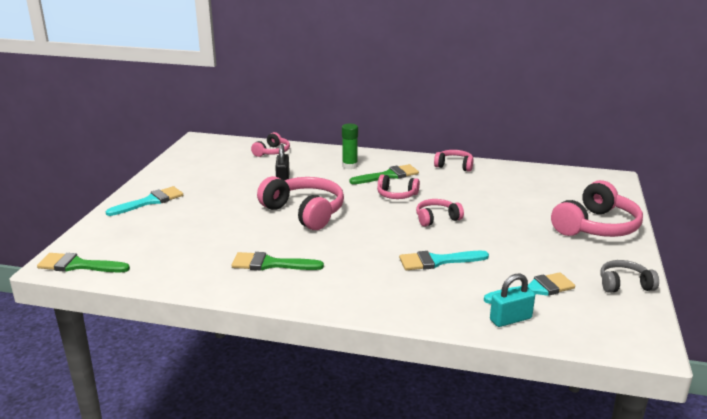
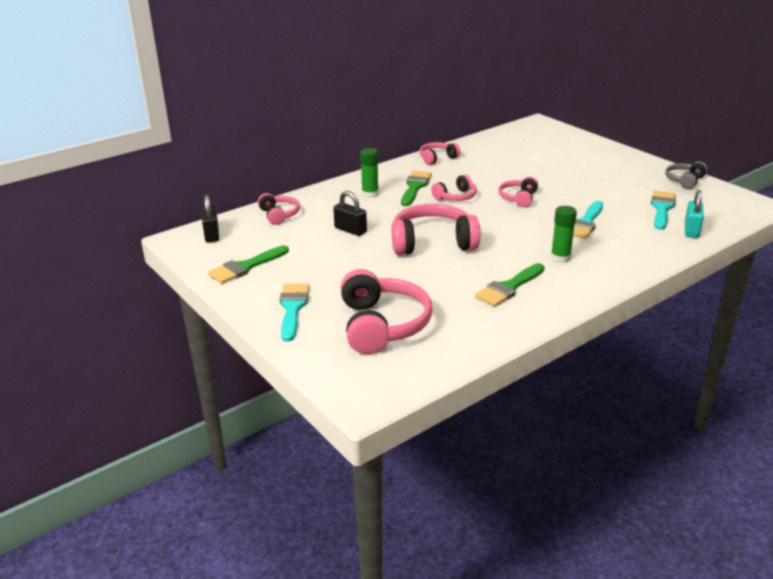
camera: 50 degrees left, 5 degrees up
(78, 265) = (385, 387): green brush -> green brush (245, 267)
(217, 145) = (212, 235): none -> black padlock
(352, 270) = (560, 258): none -> green glue stick
(596, 226) = (600, 156): pink headphones -> pink headphones (382, 325)

